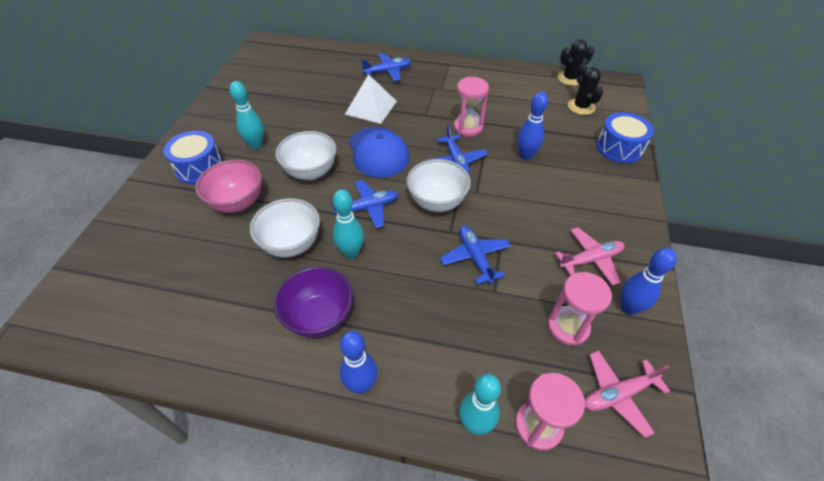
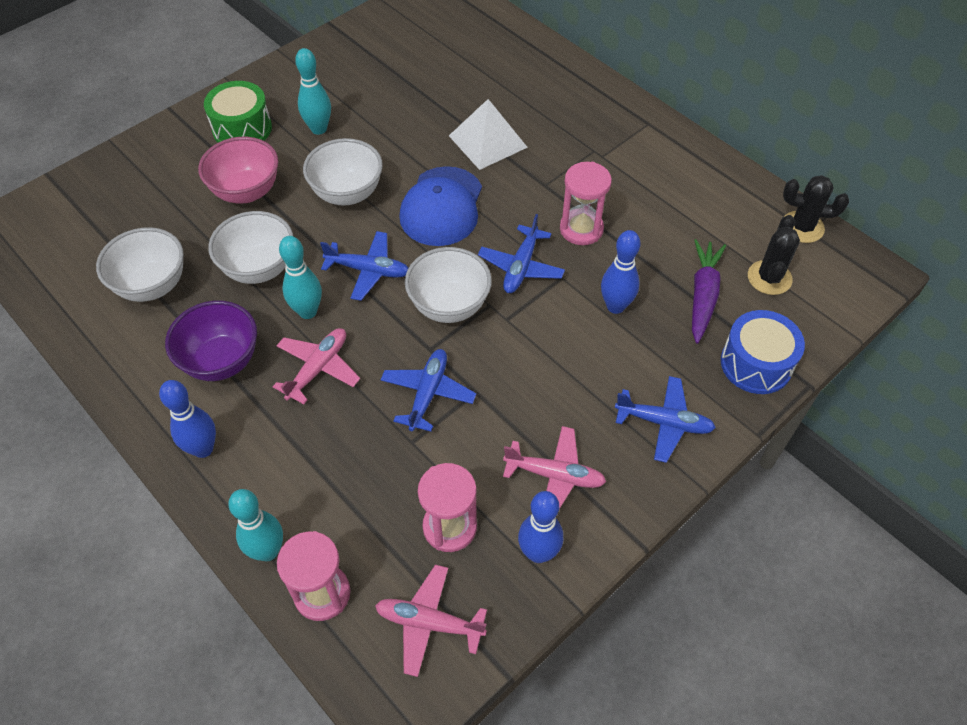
camera: 35 degrees right, 5 degrees up
(199, 167) = (242, 128): blue drum -> green drum
(218, 297) = (152, 285): none -> white bowl
(388, 72) = (556, 98): blue plane -> blue plane (664, 422)
(392, 283) = (318, 368): none -> pink plane
(561, 129) = (703, 295): none -> purple carrot

